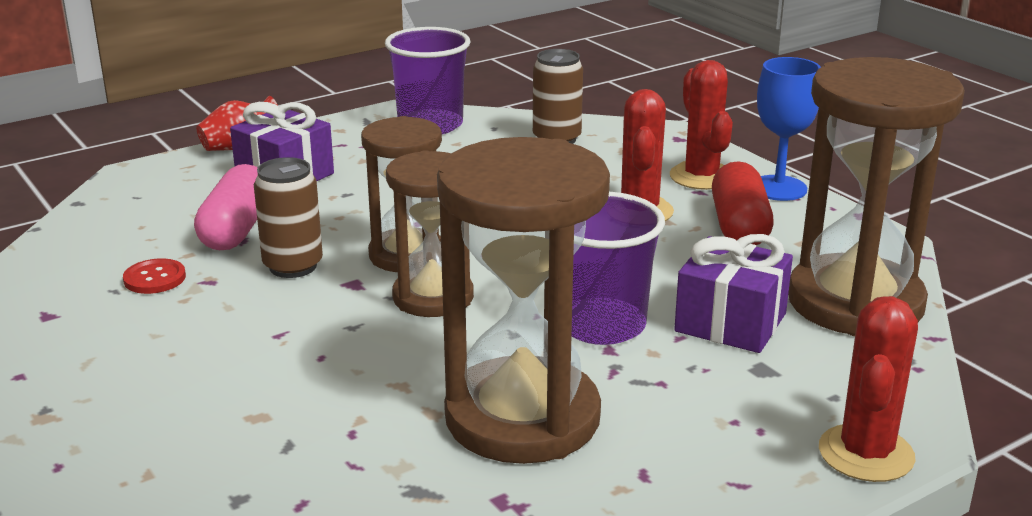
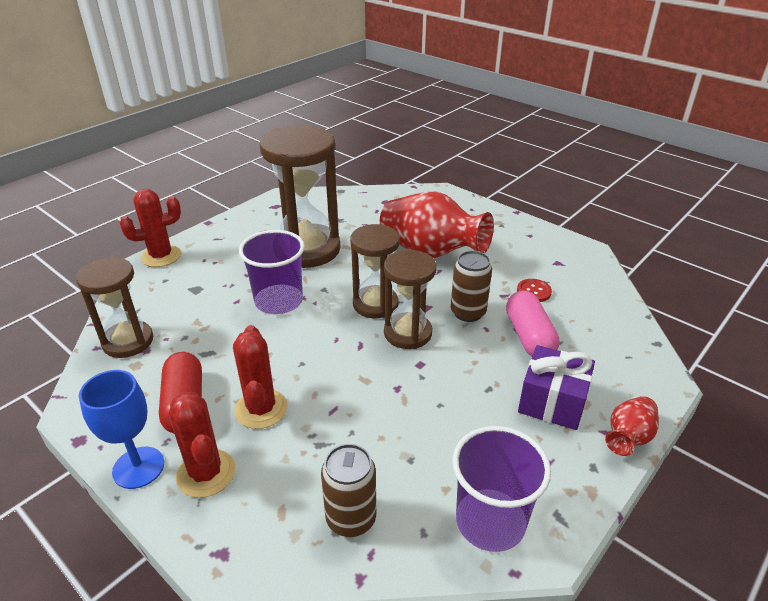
camera: 165 degrees right, 10 degrees up
(262, 370) = (431, 252): none -> red vase
(730, 322) = (207, 314): purple gift -> none
(855, 302) = (128, 341): brown hourglass -> brown hourglass, size x0.61
(866, 453) = (161, 256): red cactus -> red cactus turned 60 degrees clockwise

